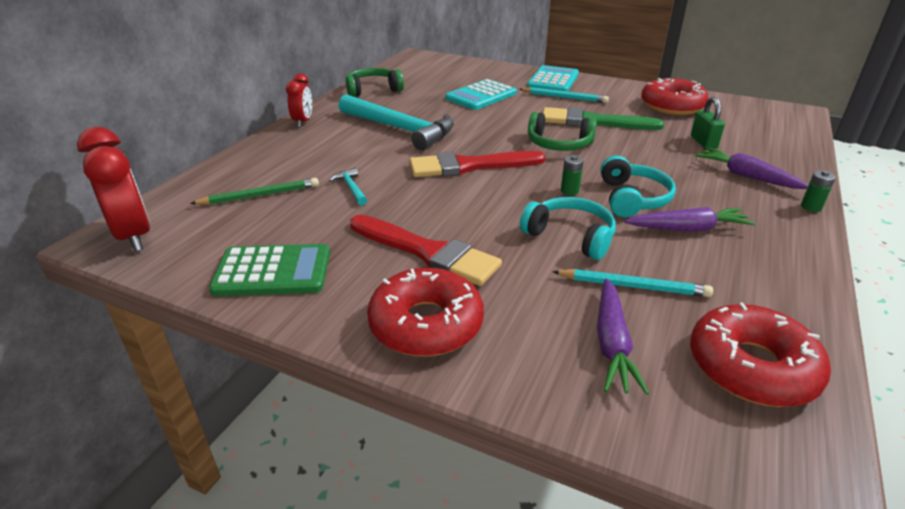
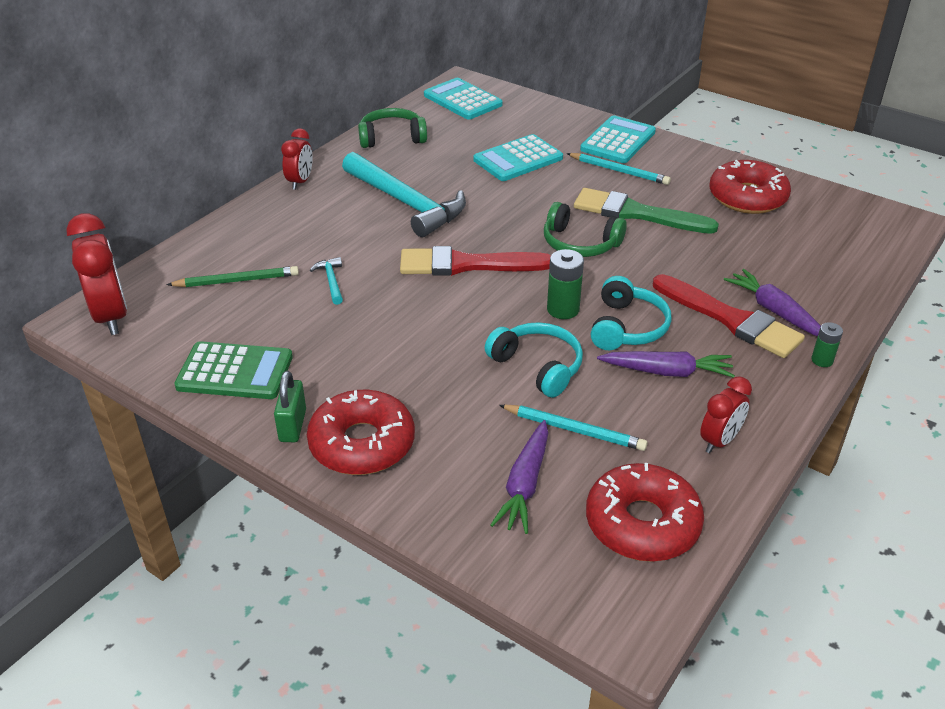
camera: 10 degrees right, 5 degrees up
(421, 65) = (462, 100): none -> turquoise calculator
(427, 252) = (387, 368): red brush -> red brush (731, 319)
(569, 191) = (563, 309): green battery -> green battery, size x1.62
(703, 142) = (753, 258): green padlock -> green padlock (293, 425)
(772, 280) = (719, 441): none -> red clock

